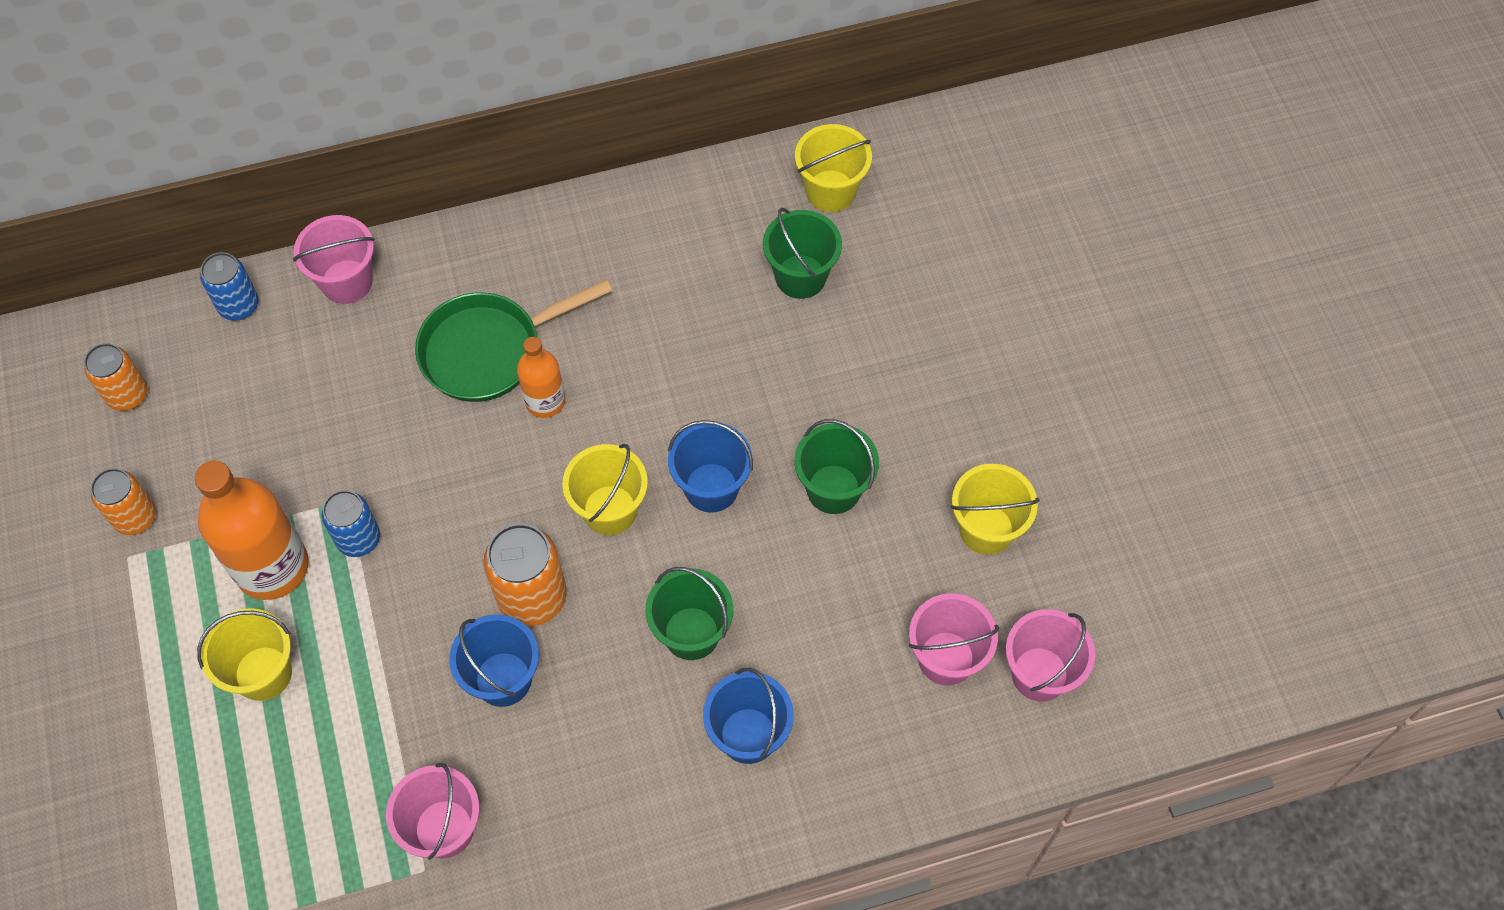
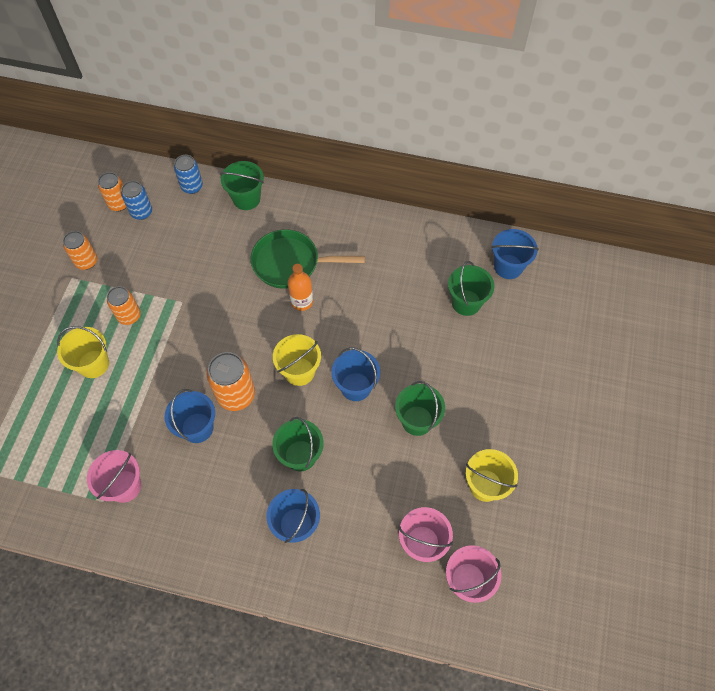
camera: 30 degrees right, 0 degrees up
(272, 567) = (129, 316): orange bottle -> orange can
(347, 282) = (246, 199): pink bucket -> green bucket
(358, 539) = (175, 323): blue can -> blue can (141, 212)
(830, 191) = (508, 266): yellow bucket -> blue bucket

